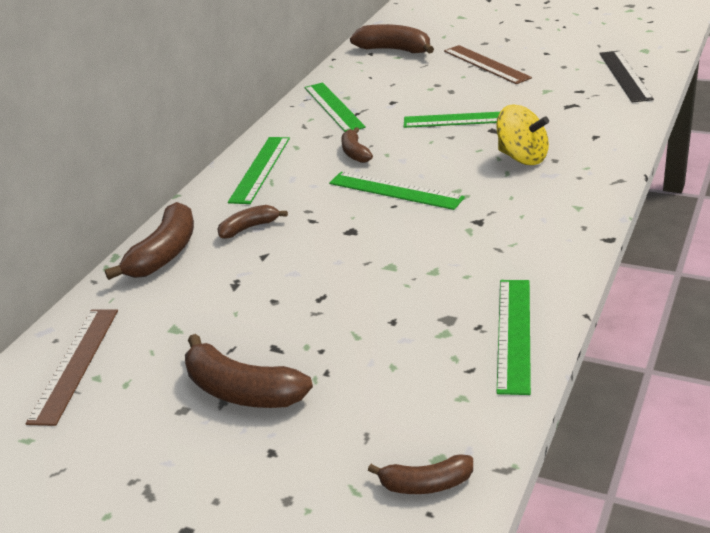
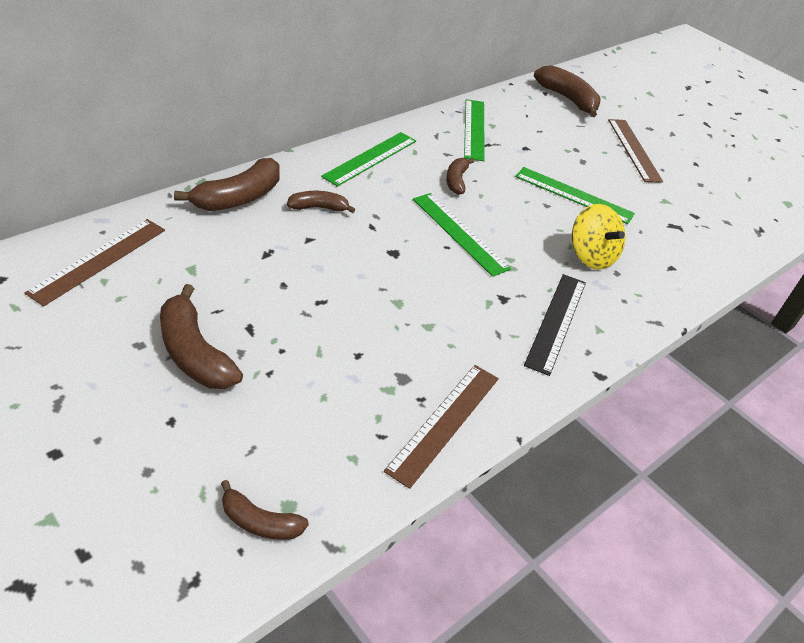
camera: 15 degrees right, 10 degrees up
(513, 334) = (444, 422): green ruler -> brown ruler
(625, 76) = (748, 220): black ruler -> black ruler (556, 322)

